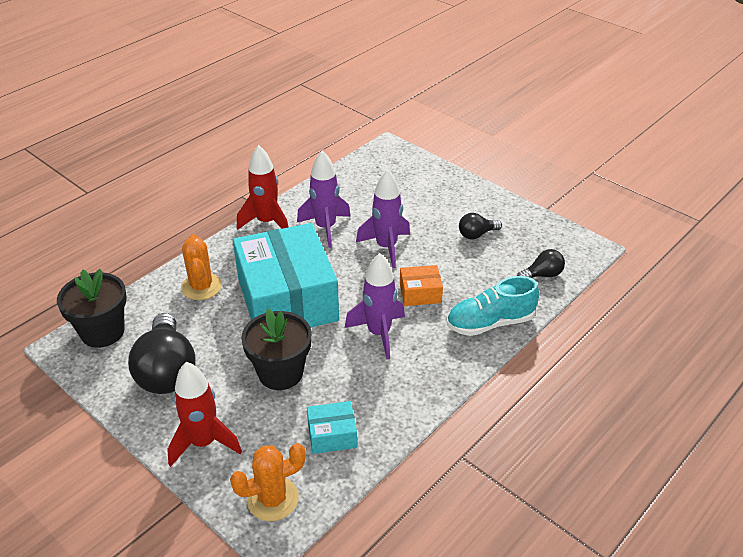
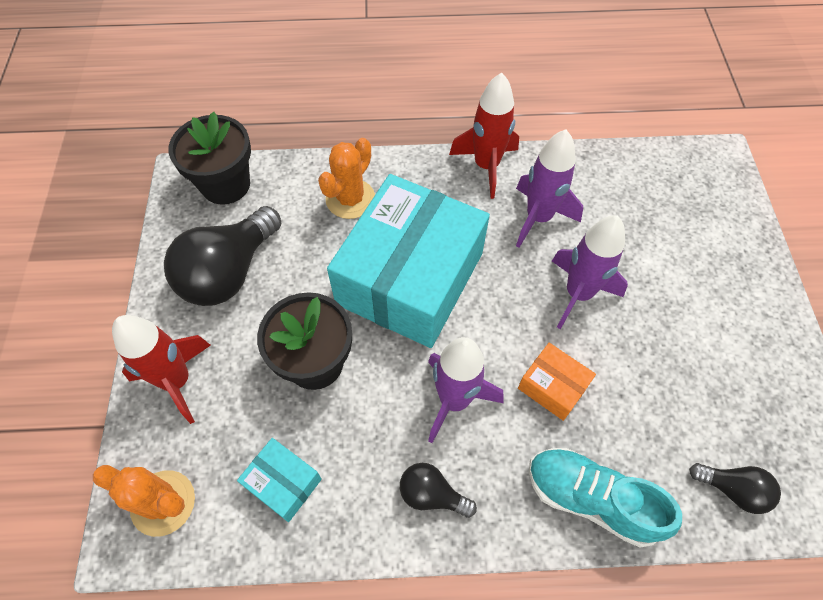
camera: 45 degrees right, 20 degrees up
(476, 234) = (706, 360): black light bulb -> black light bulb (432, 494)

